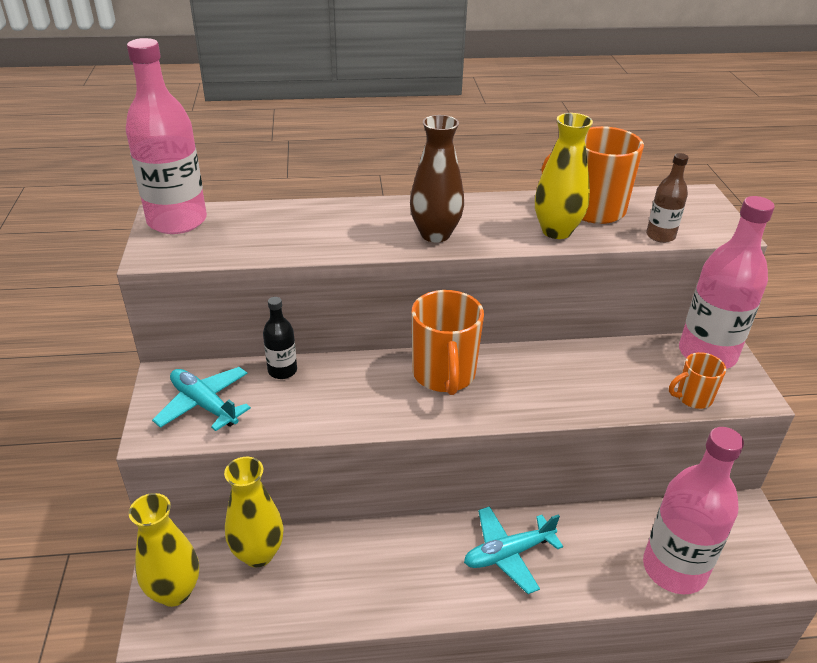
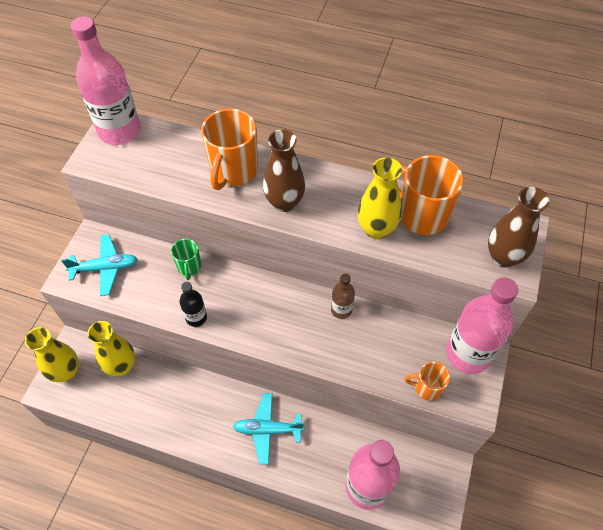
camera: 25 degrees right, 20 degrees up
(204, 405) = (105, 268): turquoise plane -> turquoise plane turned 105 degrees clockwise
(282, 371) = (165, 257): black bottle -> black bottle (196, 317)
(322, 370) = (189, 267): none -> green mug
(444, 375) = (265, 300): orange mug -> orange mug (233, 171)
(660, 236) = (454, 262): brown bottle -> brown bottle (341, 310)
(703, 220) = (503, 257): none -> brown vase

